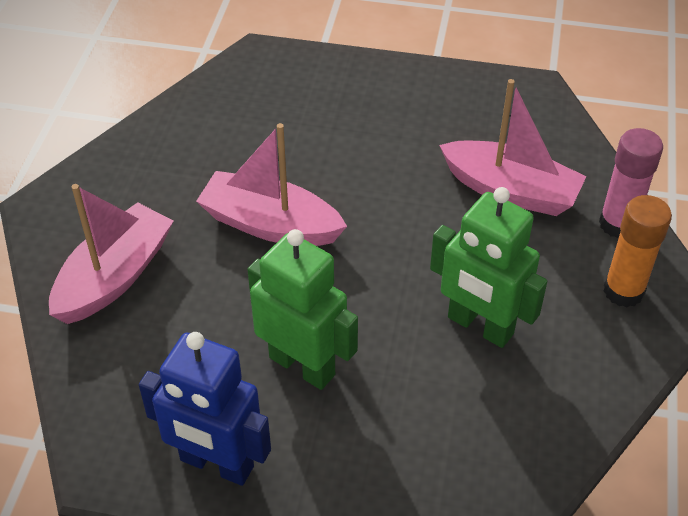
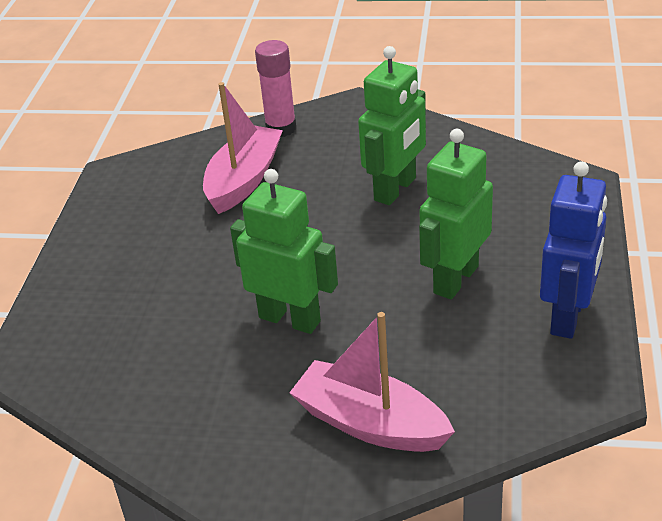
camera: 90 degrees left, 10 degrees down
(270, 224) = (290, 319): pink boat -> green robot
(623, 291) = (350, 126): orange glue stick -> none

